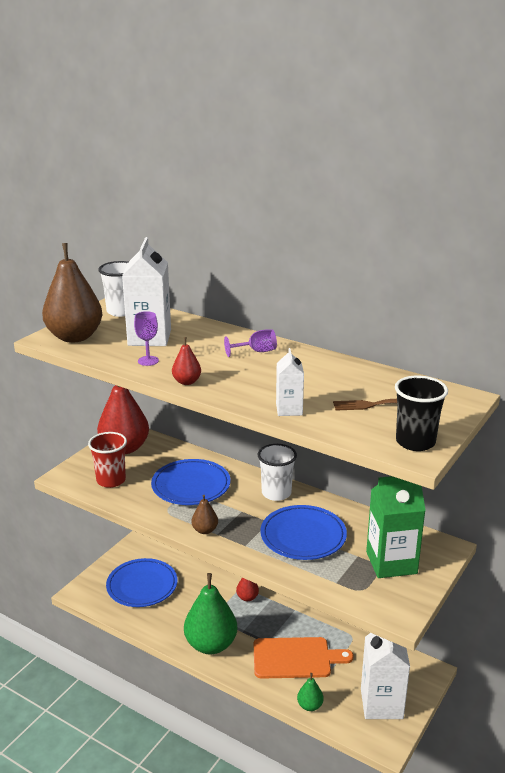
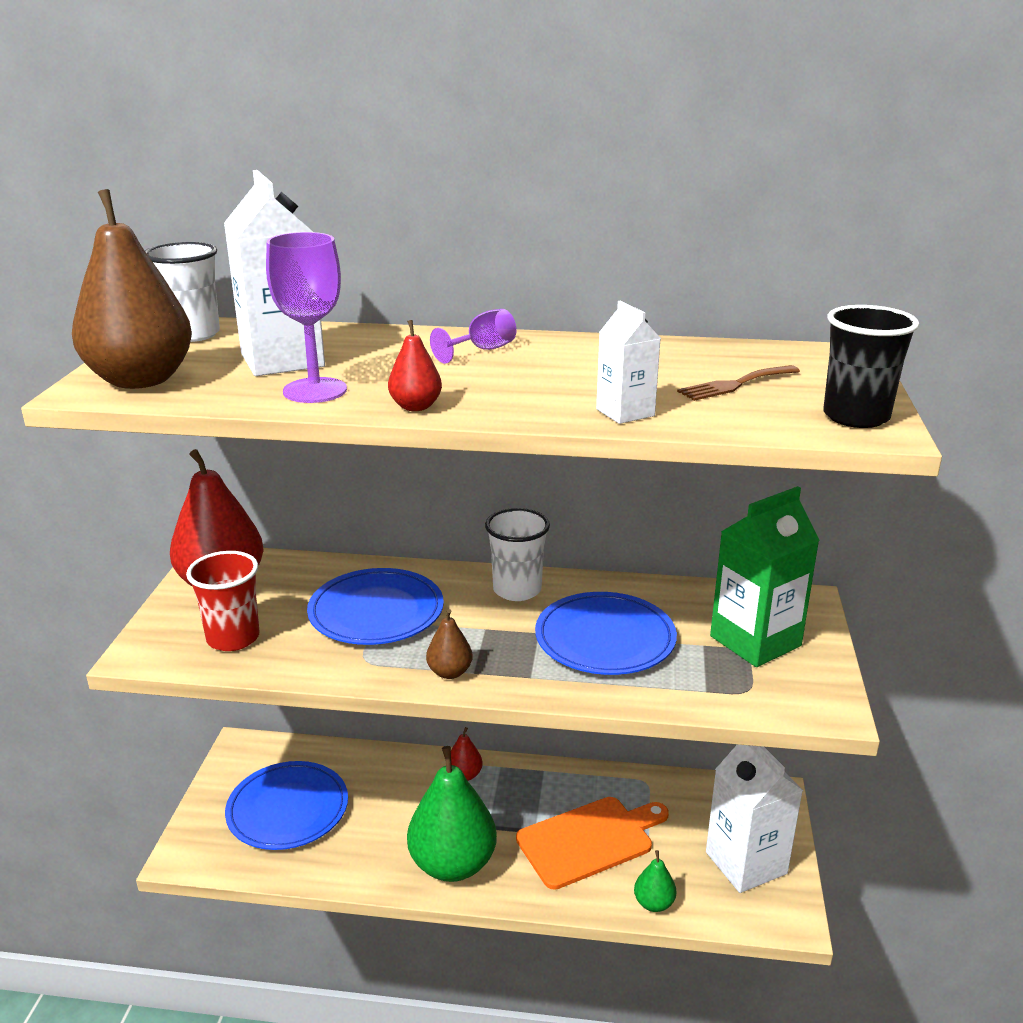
camera: 25 degrees left, 0 degrees up
(148, 361) = (315, 390): purple goblet -> purple goblet, size x1.65

